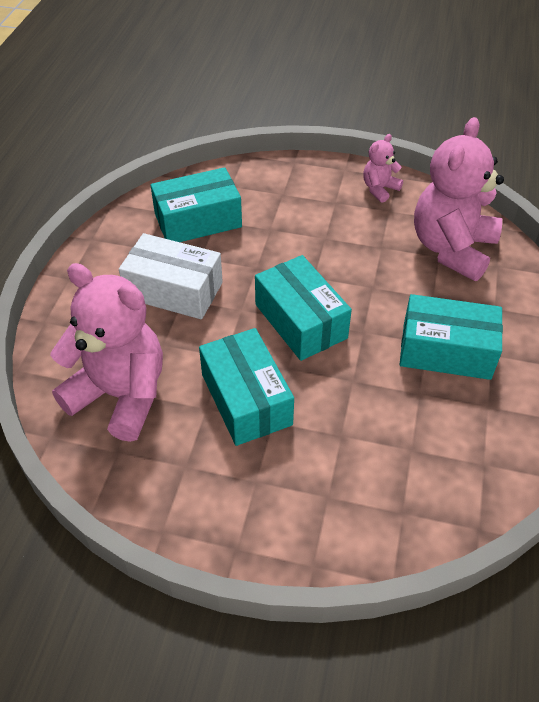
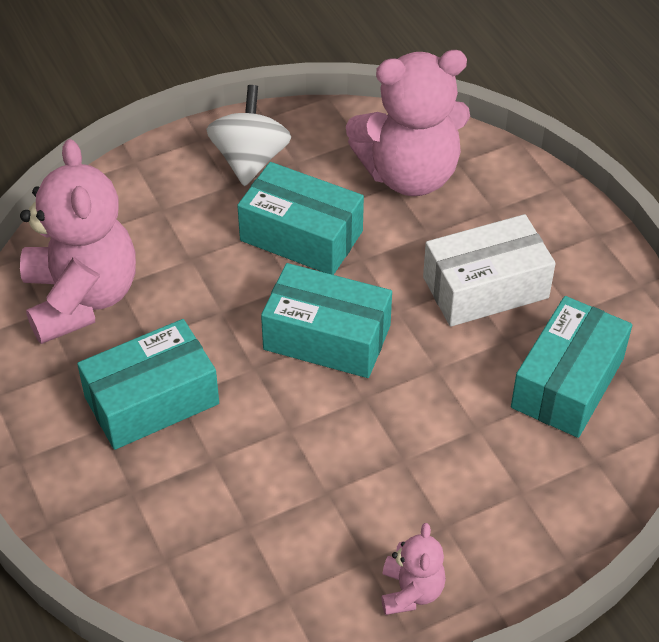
camera: 140 degrees right, 0 degrees up
(217, 494) = (250, 160): none -> white spinning top
(452, 249) = (239, 549): pink teddy bear -> pink teddy bear (81, 298)

